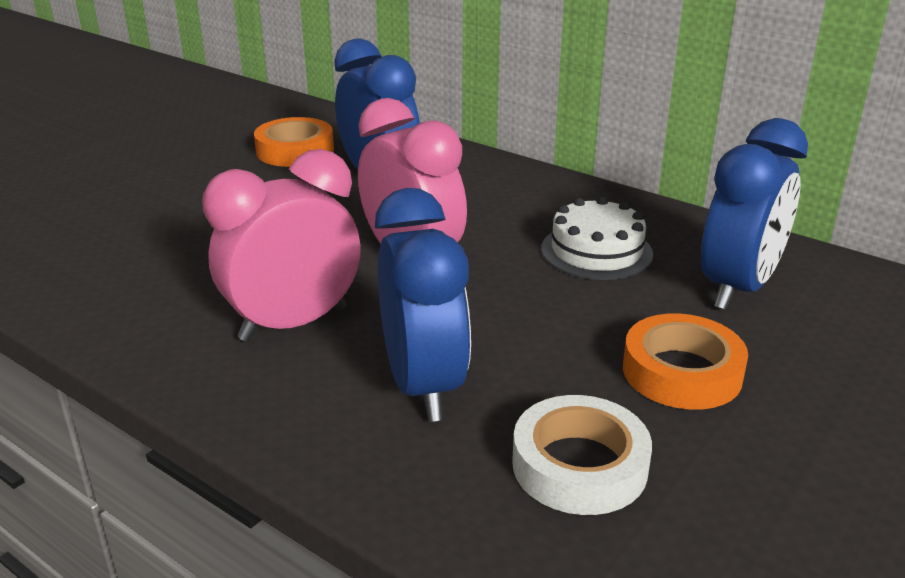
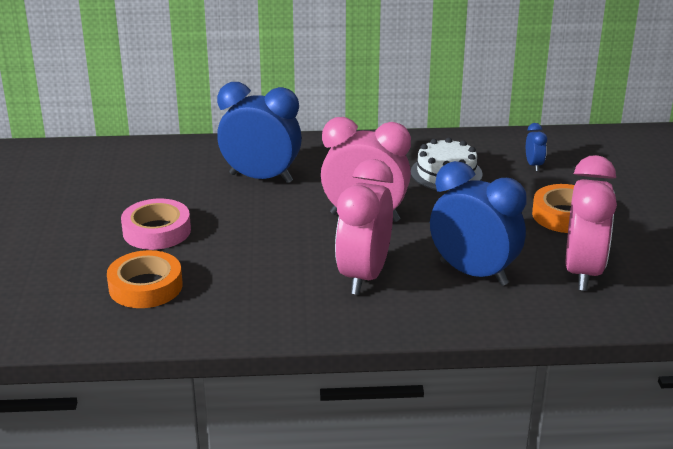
camera: 40 degrees left, 0 degrees up
(197, 190) = (156, 231): none -> pink tape
(295, 151) = (170, 180): orange tape -> orange tape (145, 286)
(579, 465) = (582, 272): white tape -> pink clock
(738, 288) = (534, 165): blue clock -> blue clock, size x0.43

